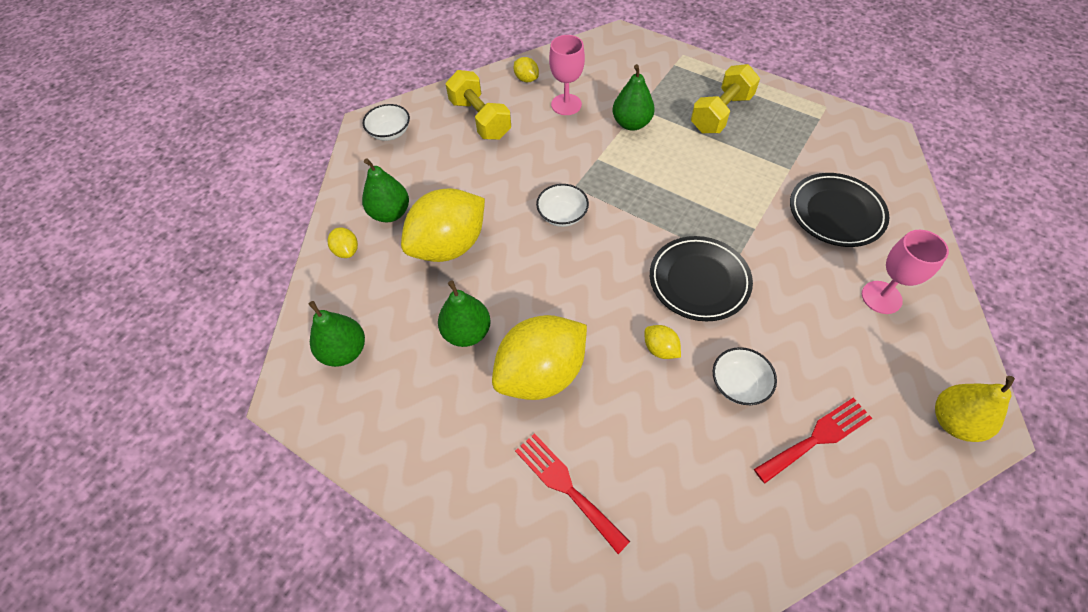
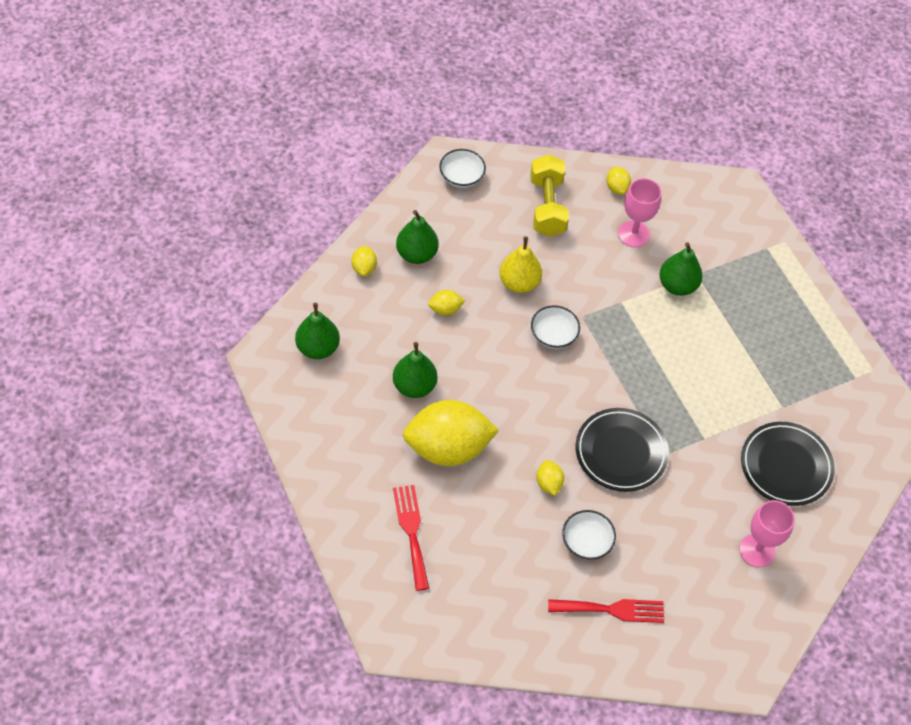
camera: 25 degrees right, 0 degrees up
(449, 246) = (445, 309): yellow lemon -> yellow lemon, size x0.42
(721, 113) = (767, 321): yellow dumbbell -> none
(954, 421) = (724, 662): yellow pear -> yellow pear (519, 283)

